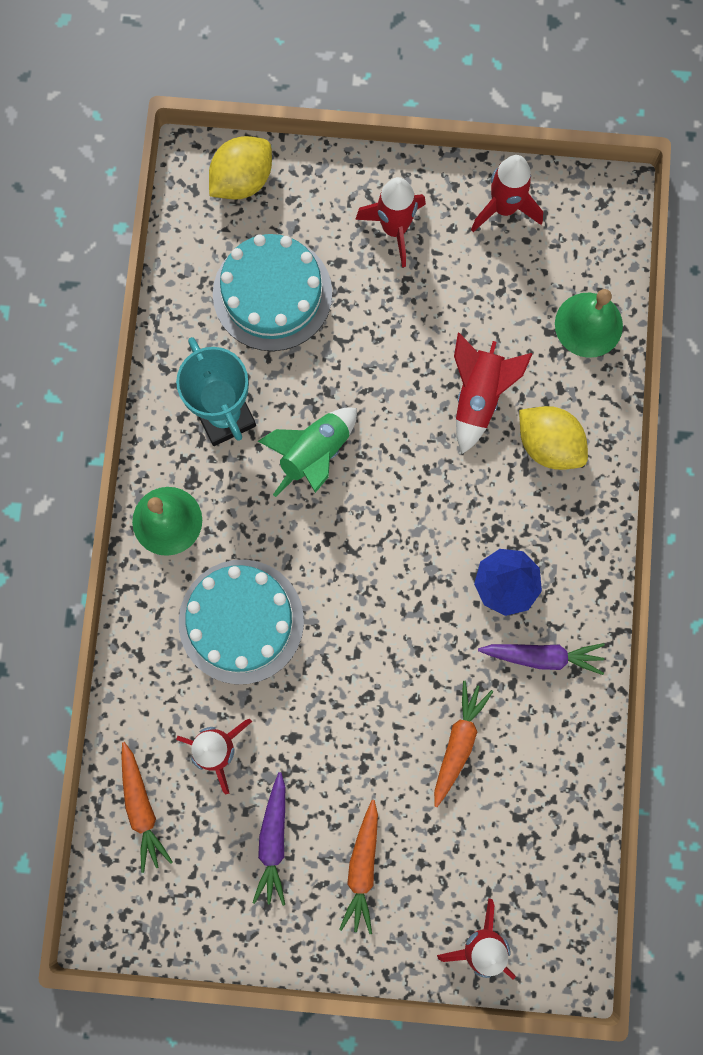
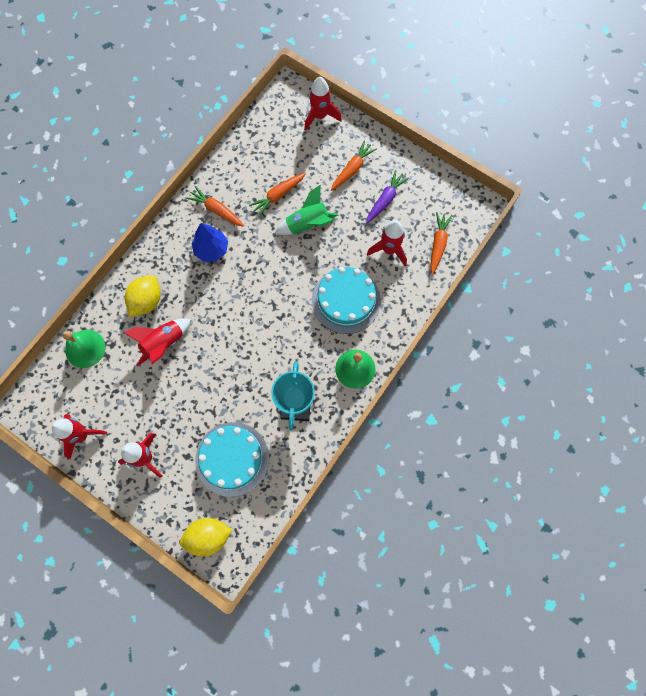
camera: 150 degrees left, 5 degrees down
(314, 454) = (262, 360): green rocket -> green rocket (307, 224)
(543, 656) = (216, 210): purple carrot -> orange carrot
(549, 444) = (147, 301): yellow lemon -> yellow lemon turned 45 degrees clockwise

